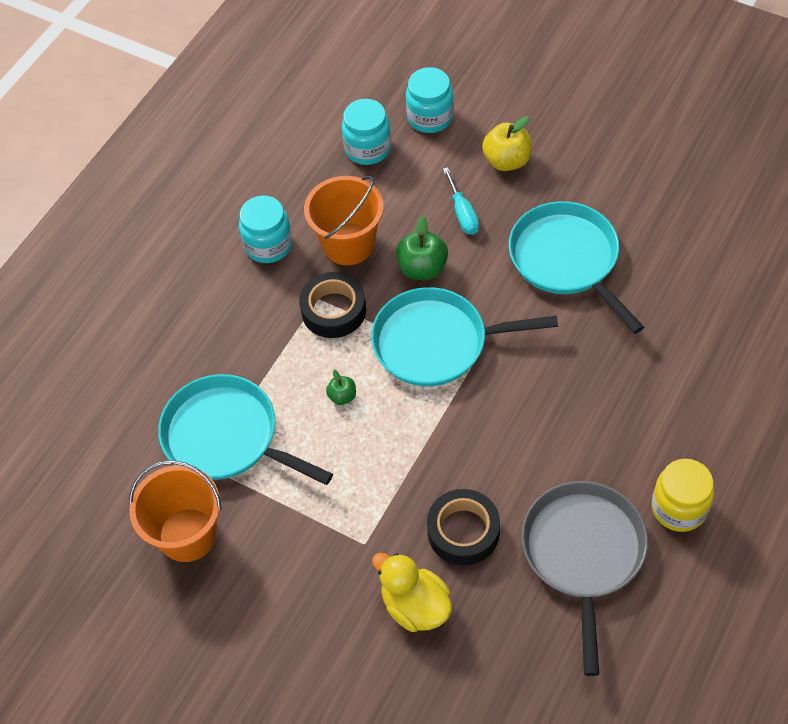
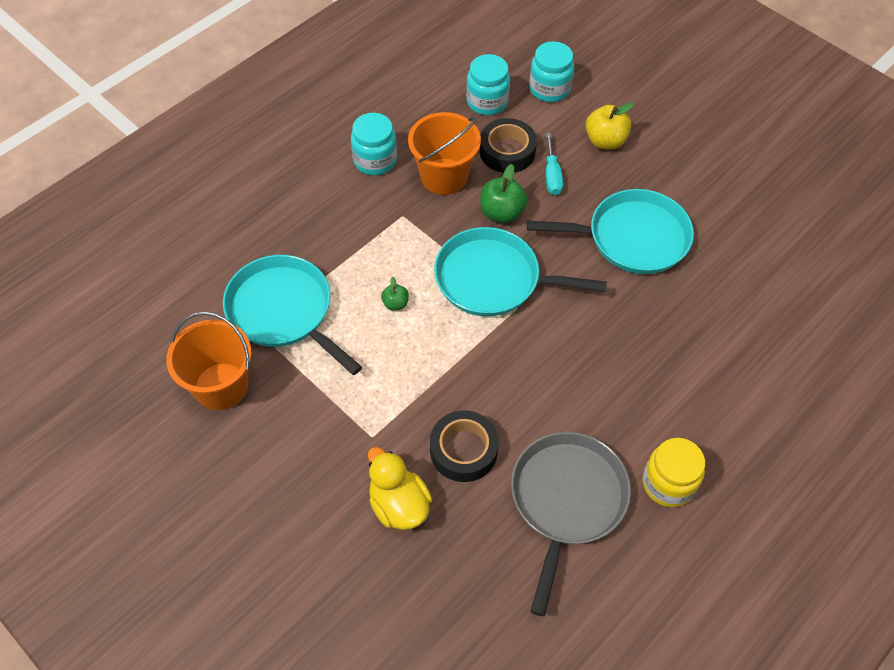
camera: 10 degrees right, 0 degrees up
(333, 310) = (412, 229): black tape -> black tape (507, 151)
(567, 260) = (632, 237): turquoise pan -> turquoise pan turned 105 degrees clockwise

